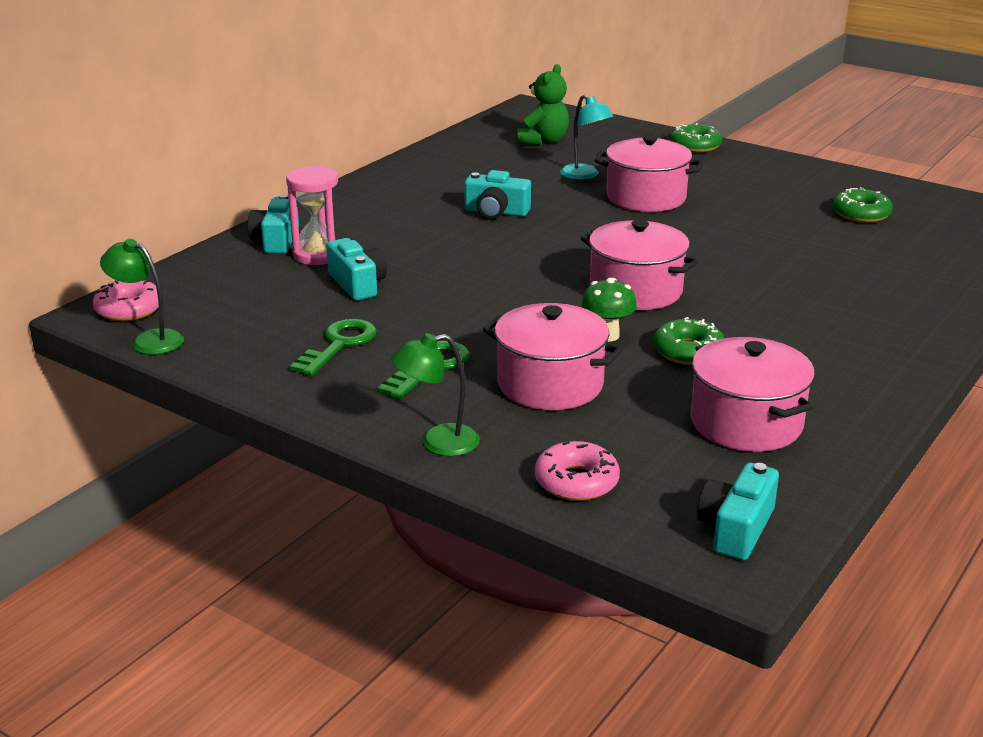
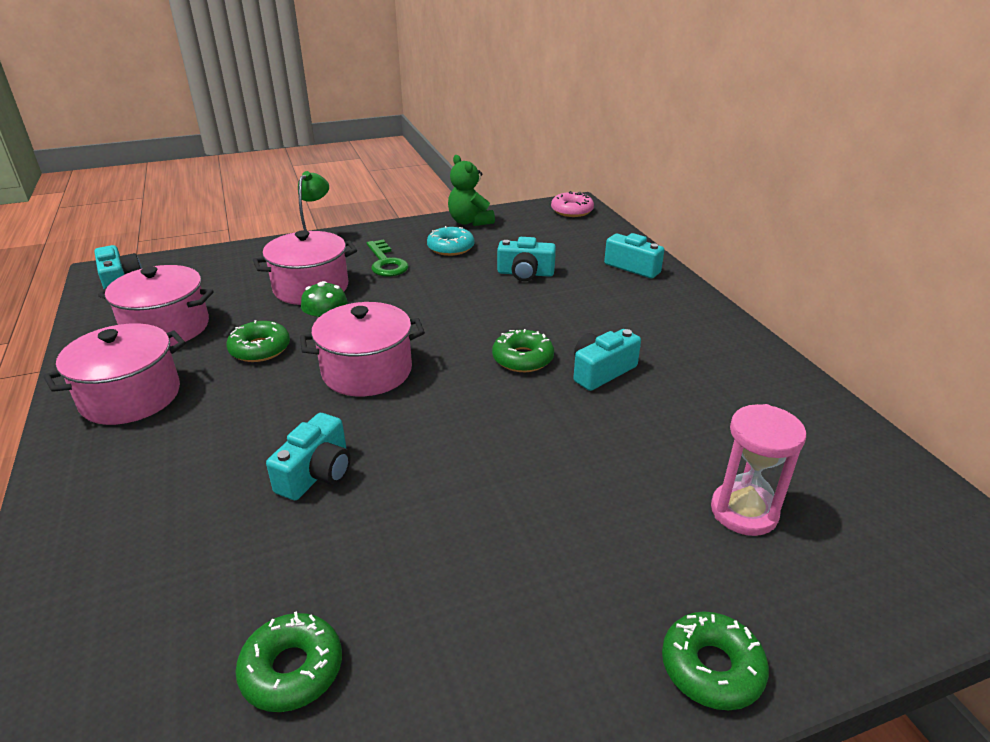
camera: 125 degrees right, 5 degrees up
(148, 340) = (526, 209): green lamp -> none
(317, 255) = (591, 273): pink hourglass -> pink hourglass (744, 511)
(339, 345) = (450, 248): green key -> turquoise donut
(521, 241) = (522, 358): none -> green donut
(543, 141) = (820, 501): green teddy bear -> green teddy bear (470, 222)
(576, 481) = (226, 262): pink donut -> none
(584, 175) = (659, 474): turquoise lamp -> none
(646, 197) = (549, 486): pink pot -> pink pot (131, 397)
(759, 260) = (317, 473): none -> turquoise camera

